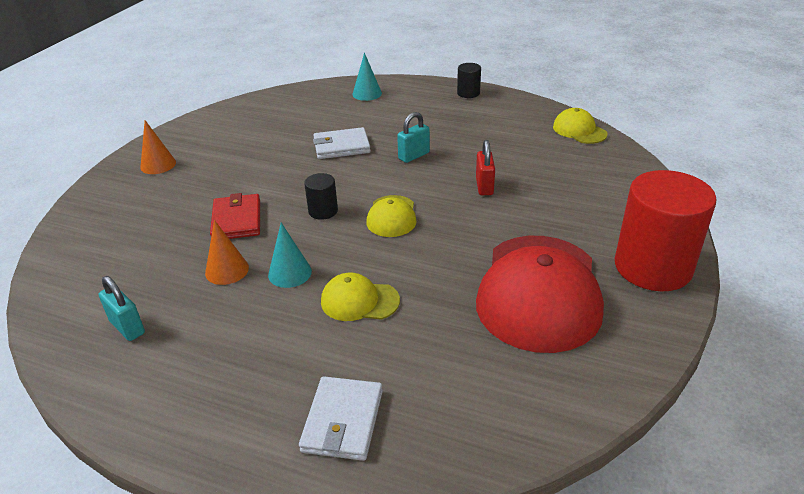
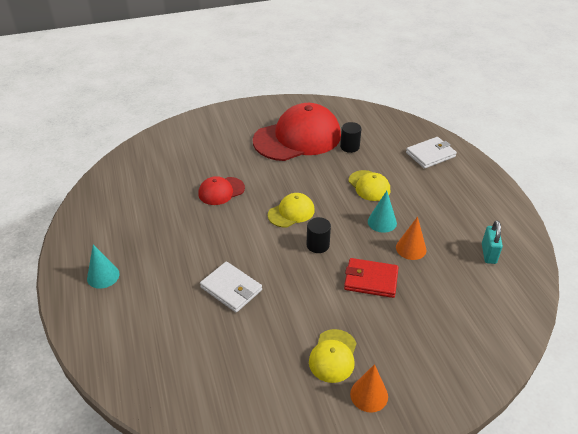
camera: 130 degrees left, 5 degrees up
(237, 220) = (370, 280): red wallet -> red wallet turned 60 degrees clockwise
(367, 94) = (118, 335): turquoise cone -> turquoise cone (103, 276)
(414, 156) = (210, 240): turquoise padlock -> none
(468, 93) = (73, 263): black cylinder -> black cylinder (349, 147)
(484, 186) = (221, 191): red padlock -> red cap
(579, 130) = (108, 180): yellow cap -> yellow cap (333, 356)
(652, 267) = (243, 115): red cylinder -> none

